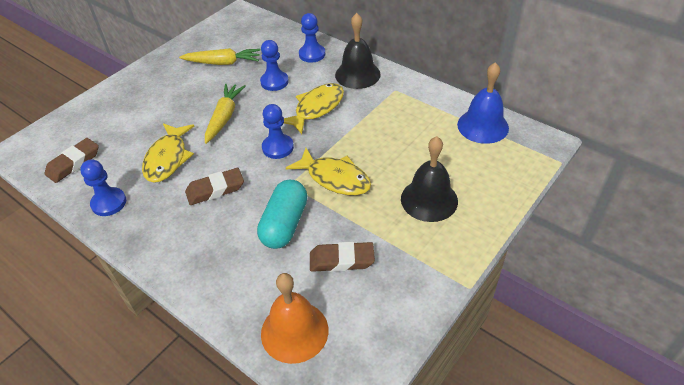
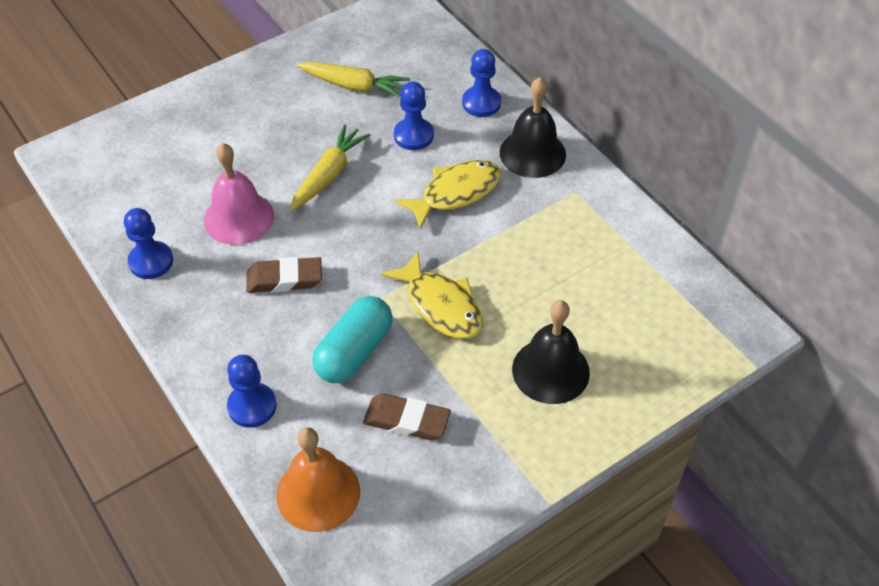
camera: 15 degrees right, 5 degrees up
(74, 163) = (122, 193): brown eraser -> none
(168, 158) = (239, 218): yellow fish -> pink bell
(278, 147) = (383, 240): blue pawn -> blue pawn (252, 406)
(483, 126) = (672, 282): blue bell -> none

